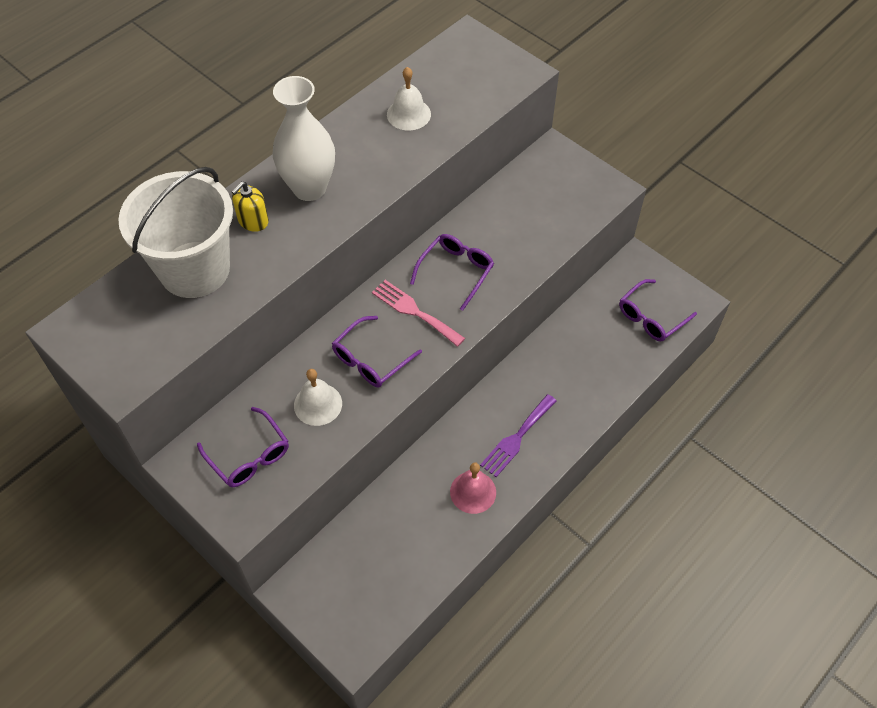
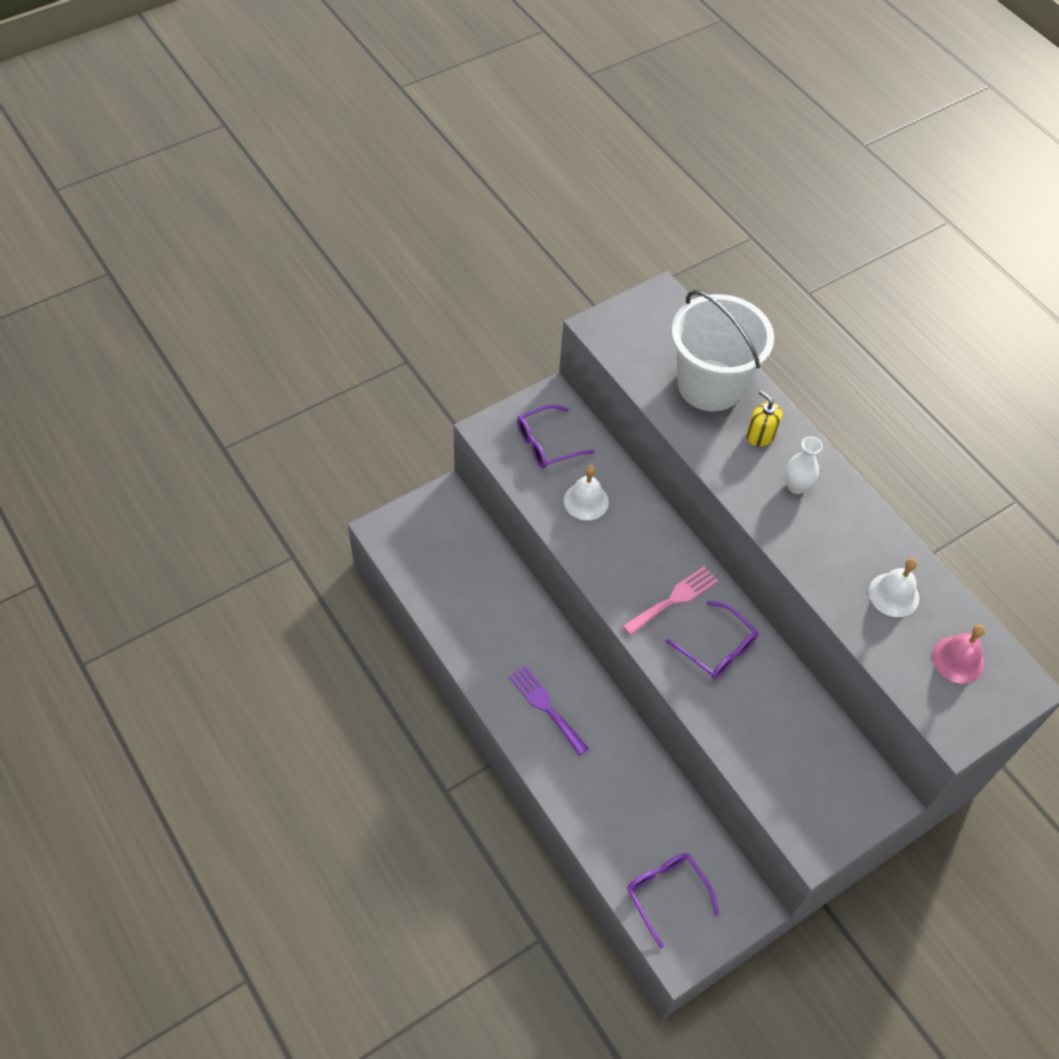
camera: 100 degrees right, 0 degrees up
(309, 188) = (796, 486): white vase -> white vase, size x0.53
(371, 359) = (624, 551): purple glasses -> none
(473, 492) = (498, 653): pink bell -> pink bell (958, 659)

